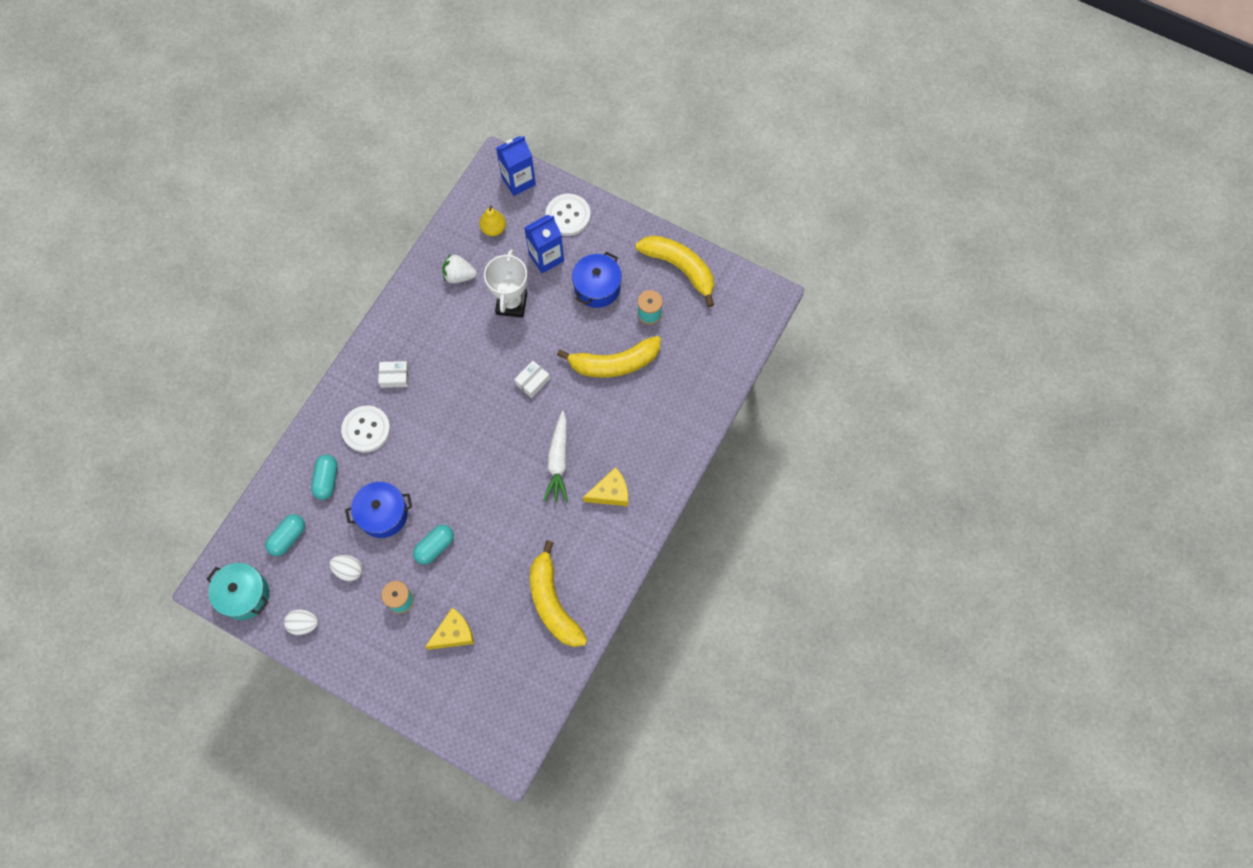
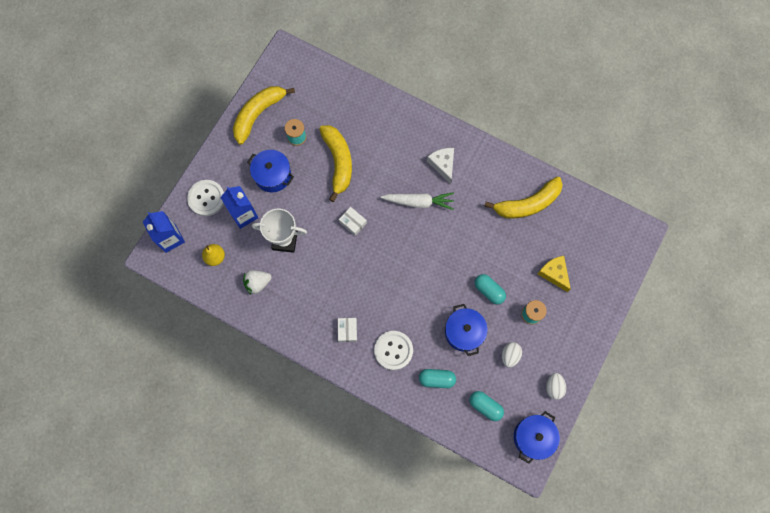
camera: 90 degrees left, 5 degrees up
(244, 595) = (533, 437): turquoise pot -> blue pot
(459, 276) = (257, 283): white strawberry -> white strawberry turned 60 degrees clockwise
(610, 493) = (443, 164): yellow cheese -> white cheese

